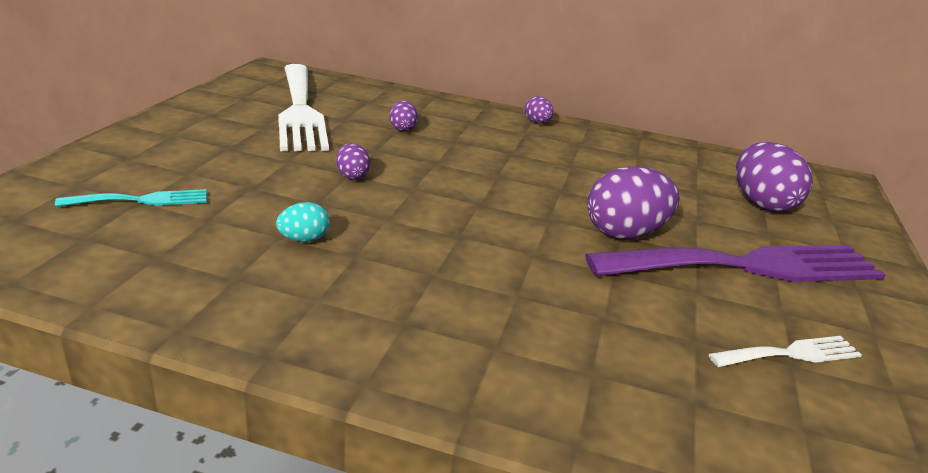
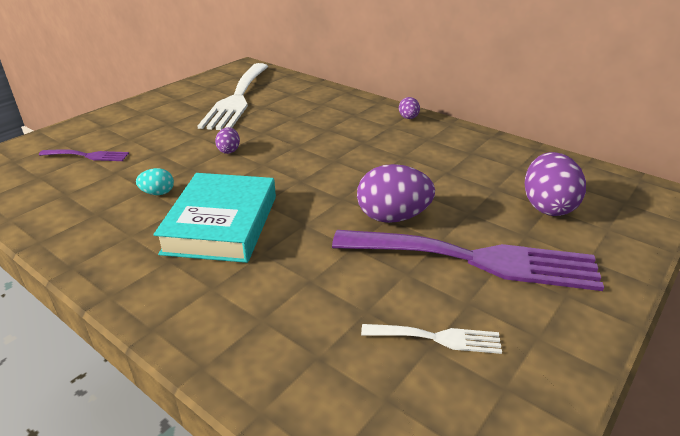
camera: 25 degrees right, 5 degrees up
(142, 200) = (88, 156): turquoise fork -> purple fork
(402, 128) = (297, 117): purple egg -> none
(431, 268) = (221, 224): none -> turquoise book

